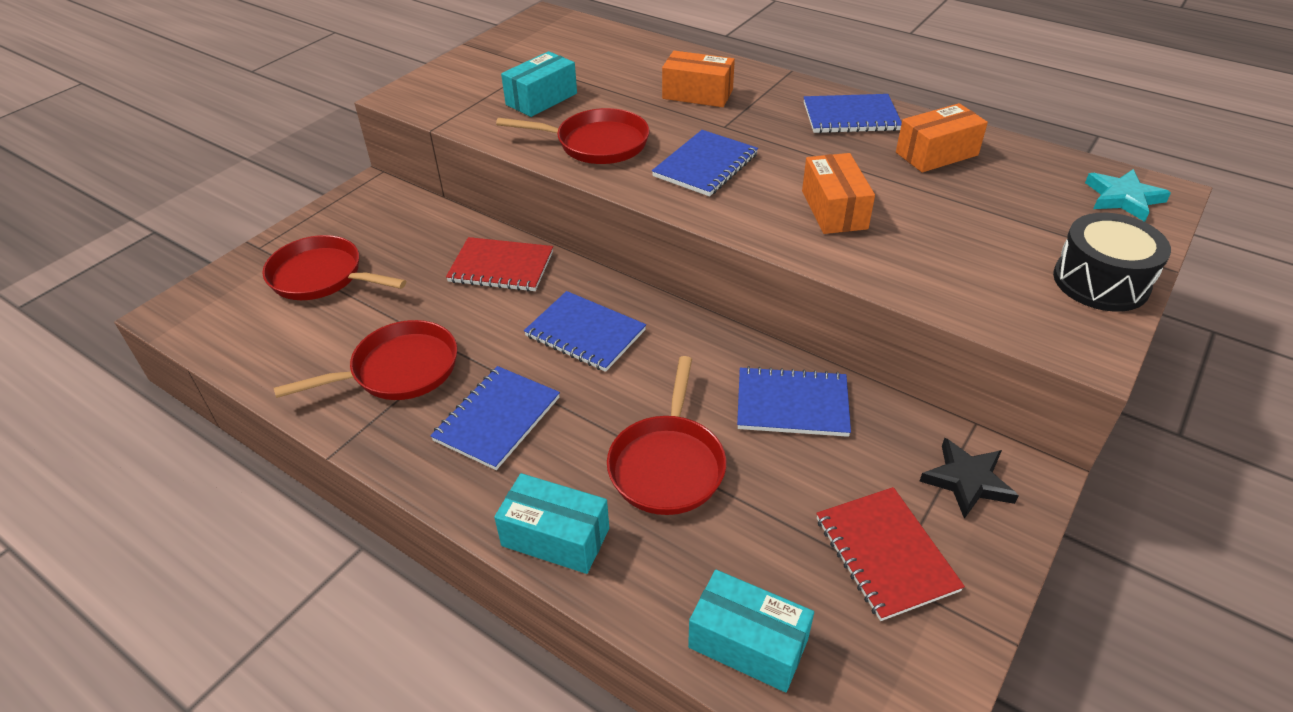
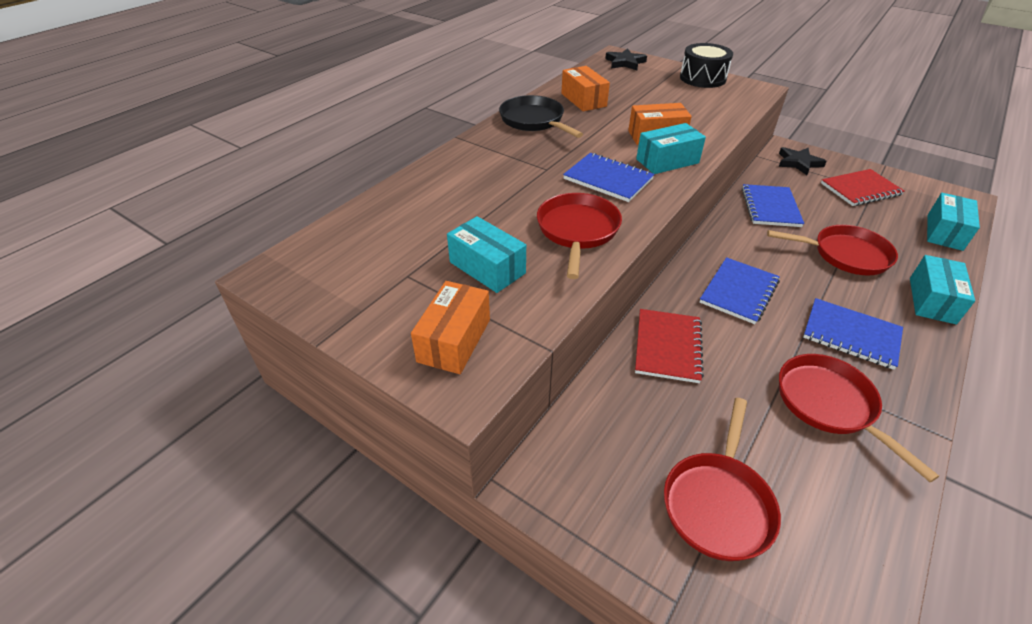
camera: 90 degrees left, 0 degrees up
(697, 94) = (490, 179): orange box -> orange box (454, 340)
(760, 213) = (667, 161): none -> turquoise box
(850, 117) = (534, 121): blue notebook -> black pan
(1123, 198) = (625, 62): turquoise star -> black star

